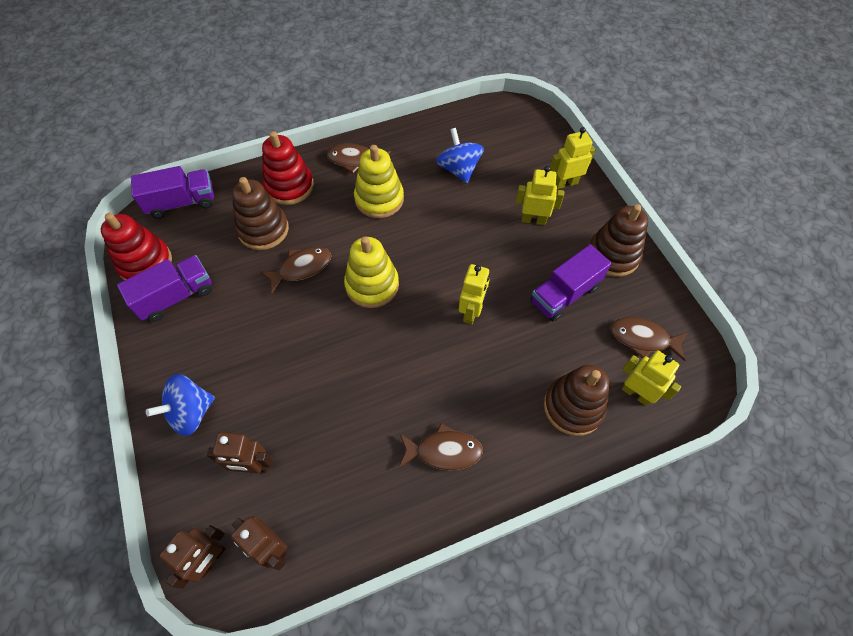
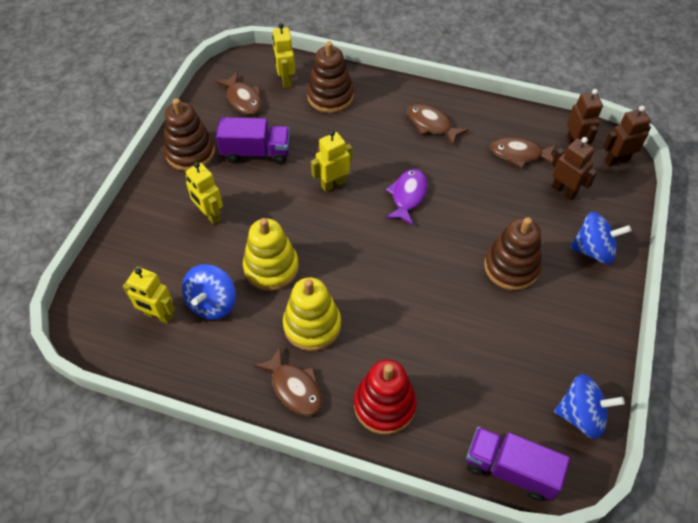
camera: 140 degrees left, 5 degrees down
(145, 263) = (581, 415): red stacking toy -> blue spinning top
(176, 297) = (565, 356): purple truck -> none
(263, 229) = (444, 371): brown stacking toy -> brown stacking toy (511, 267)
(301, 268) = (435, 306): brown fish -> brown fish (519, 154)
(372, 285) = (388, 252): yellow stacking toy -> yellow stacking toy (271, 268)
(398, 347) = (407, 196): none -> purple fish
(565, 183) = (146, 225): yellow robot -> yellow robot (158, 315)

